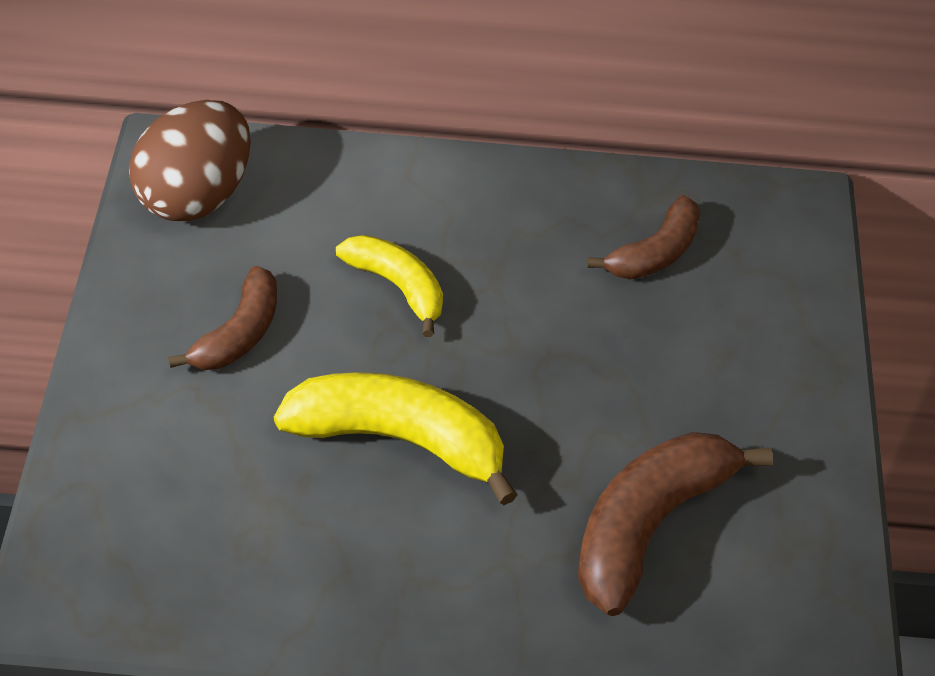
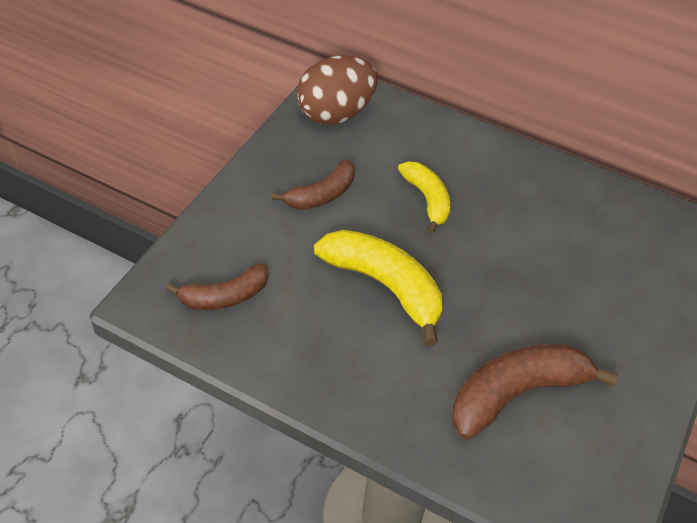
camera: 25 degrees right, 0 degrees up
(654, 253) = (599, 232): brown banana -> brown banana (224, 296)

